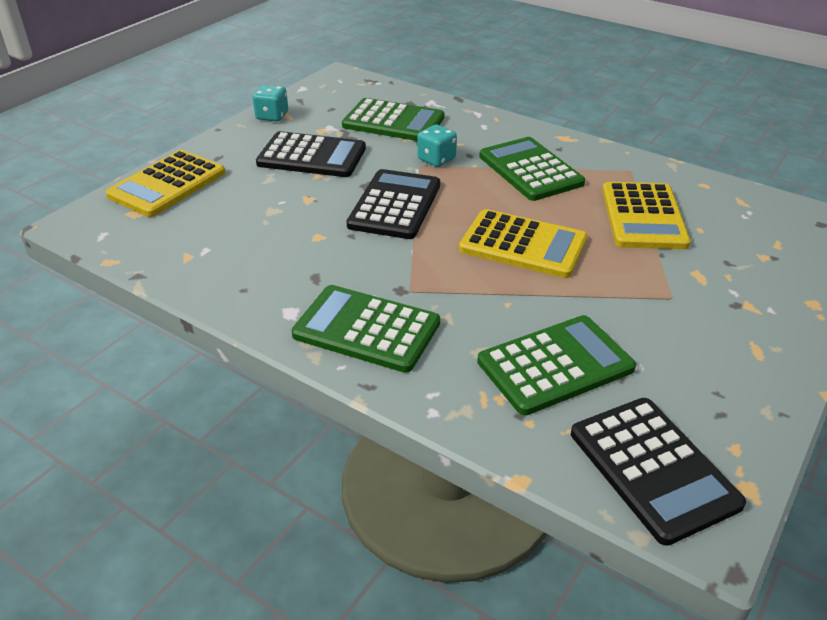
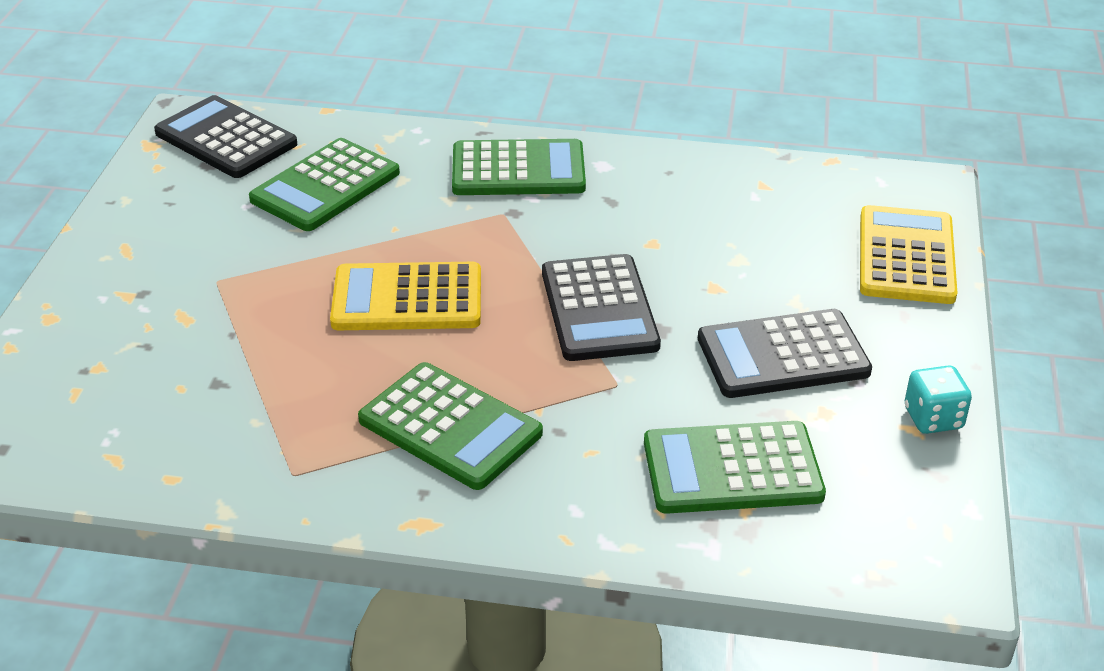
camera: 155 degrees right, 0 degrees up
(436, 159) = (602, 405): turquoise dice -> none
(643, 217) = (262, 386): yellow calculator -> none

